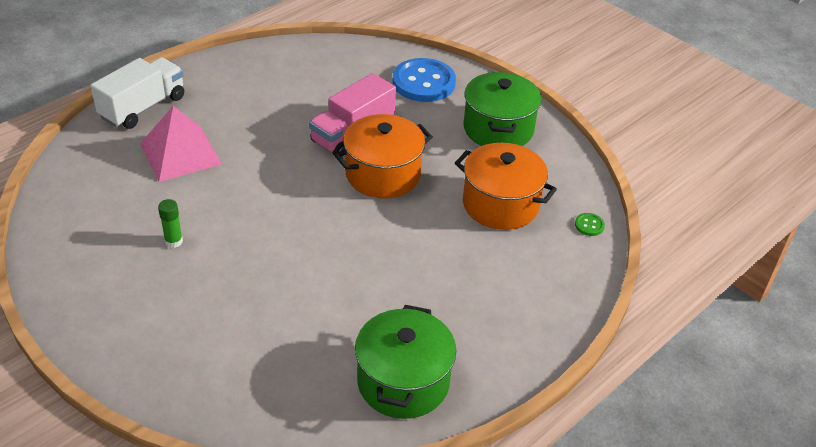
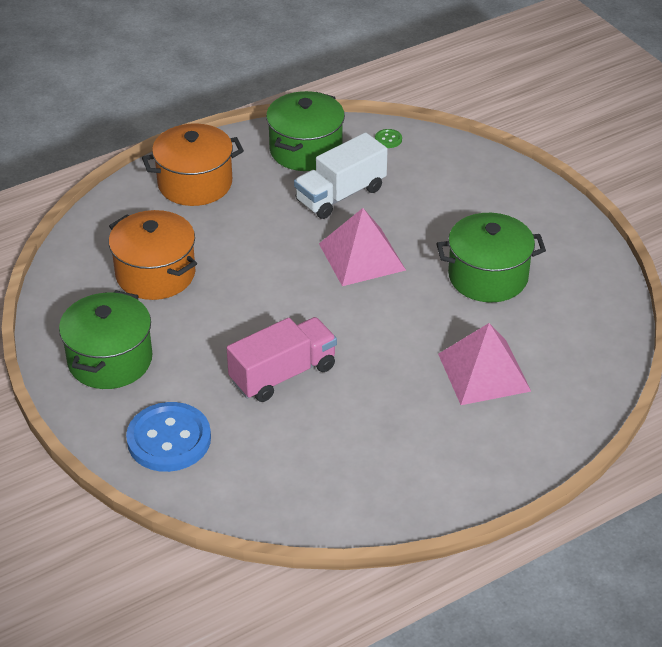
camera: 165 degrees left, 0 degrees up
(143, 107) = (532, 442): white truck -> white truck (340, 195)
(174, 241) = (488, 277): green glue stick -> green pot
(306, 247) = (362, 256): none -> pink pyramid
(383, 174) = (264, 320): orange pot -> orange pot (195, 183)
(589, 225) = (80, 244): green button -> green button (388, 139)

